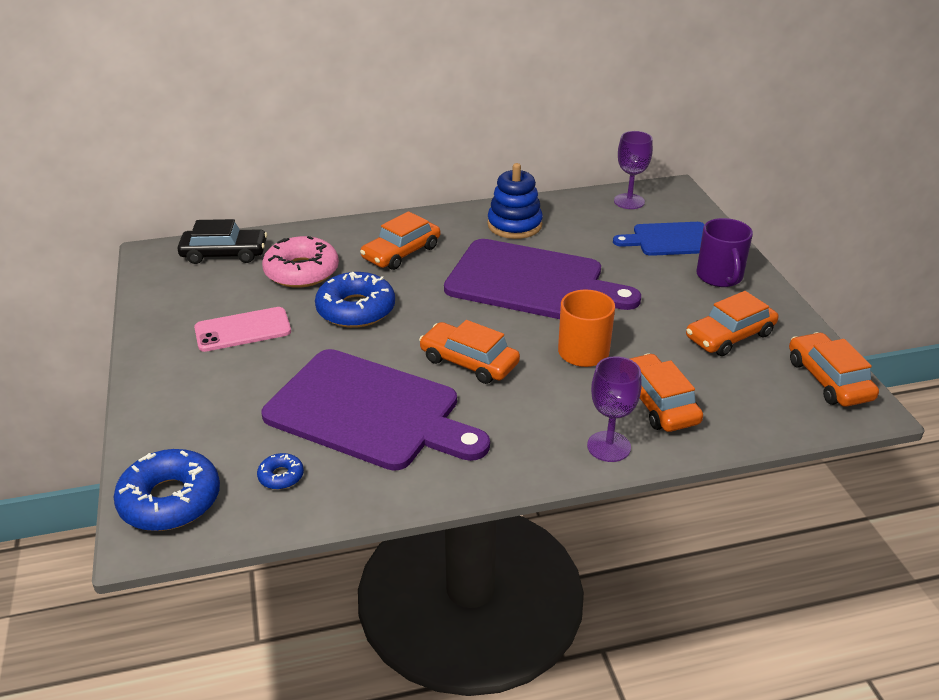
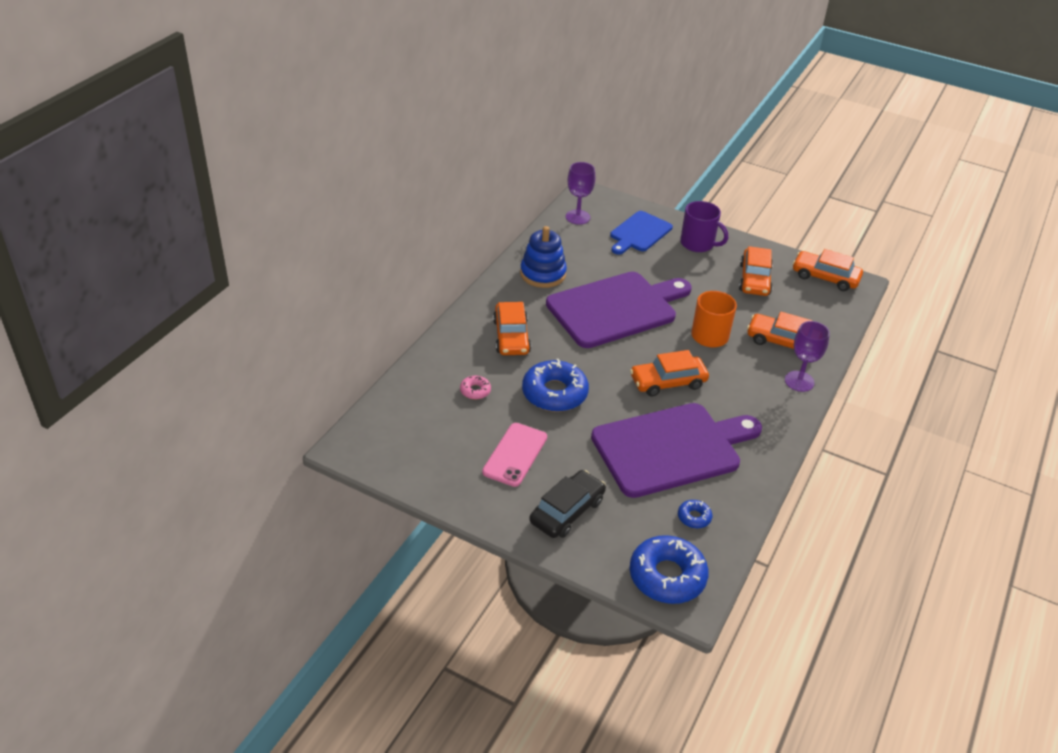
camera: 50 degrees left, 5 degrees up
(224, 254) = (399, 413): black car -> black car (567, 511)
(301, 271) = (475, 391): pink donut -> pink donut, size x0.46

